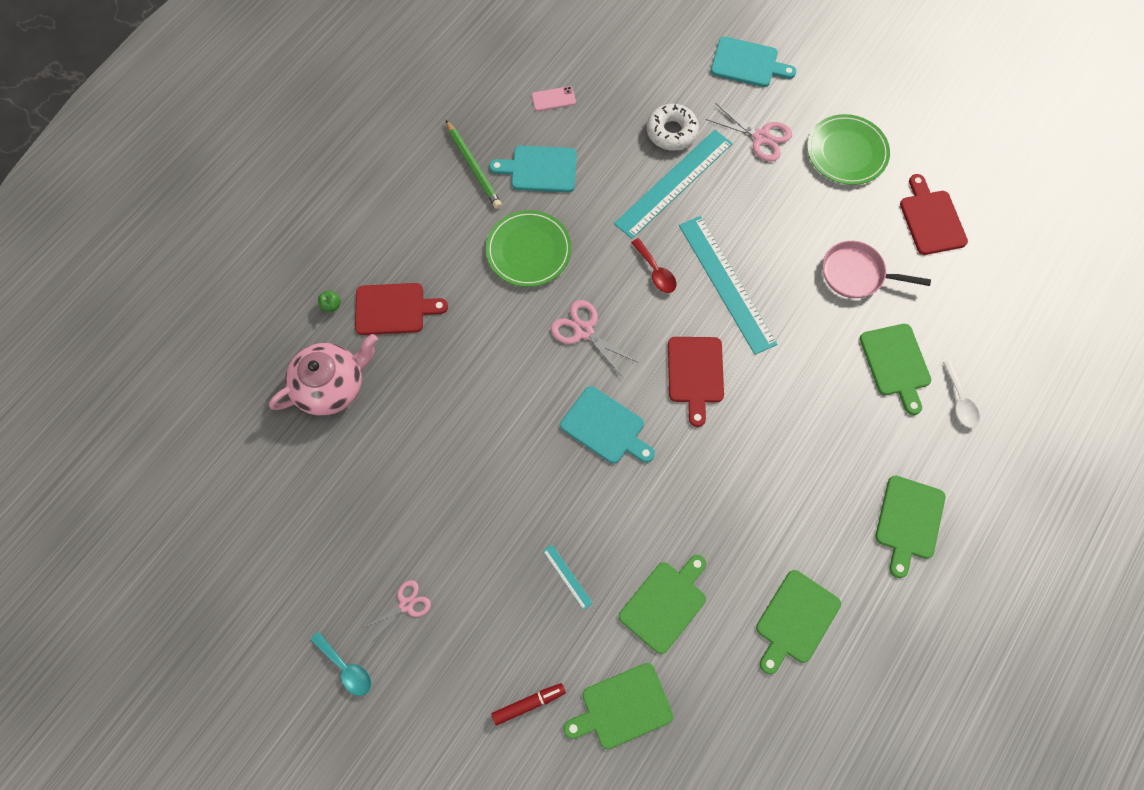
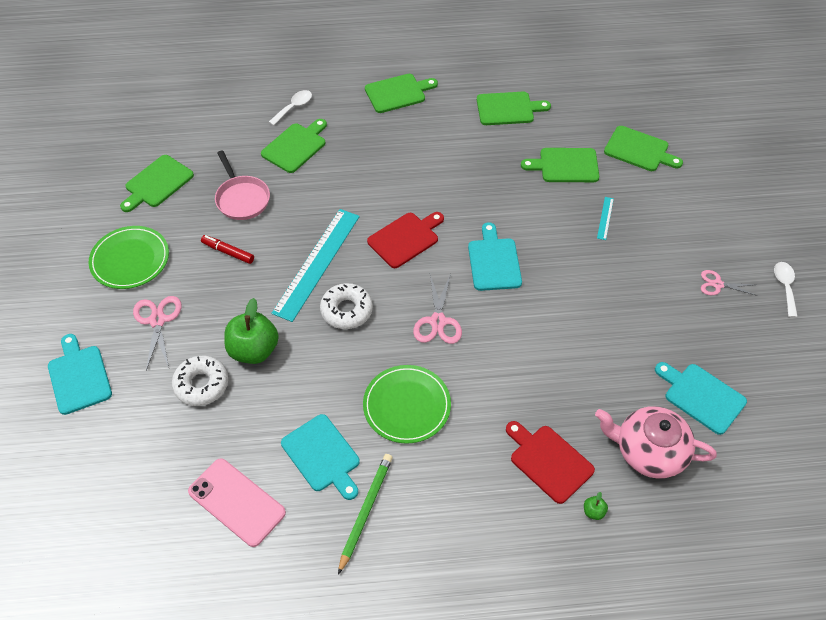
camera: 130 degrees left, 15 degrees down
(330, 472) = (701, 396): none -> turquoise cutting board
(346, 668) = (784, 287): turquoise spoon -> white spoon
(528, 703) = (689, 189): red marker -> red marker (228, 252)
(553, 99) = (236, 502): pink phone -> pink phone, size x1.93
(655, 271) = (346, 310): red spoon -> white donut
(674, 183) = (254, 350): turquoise ruler -> green apple
(931, 219) = (157, 183): red cutting board -> green cutting board

